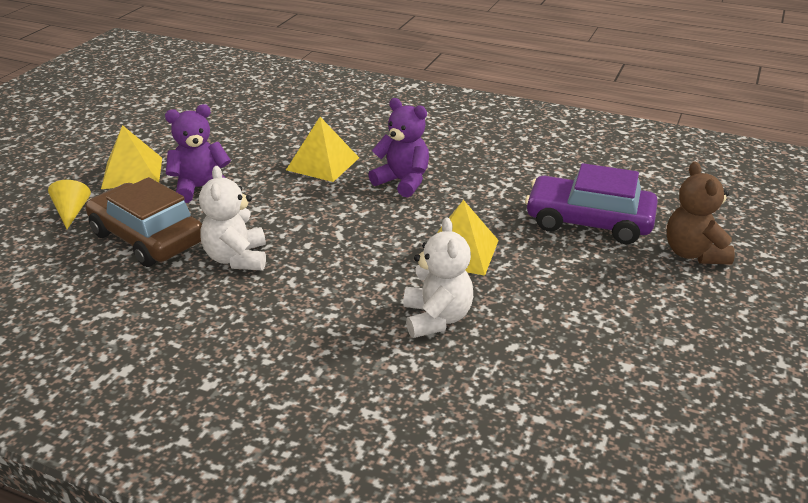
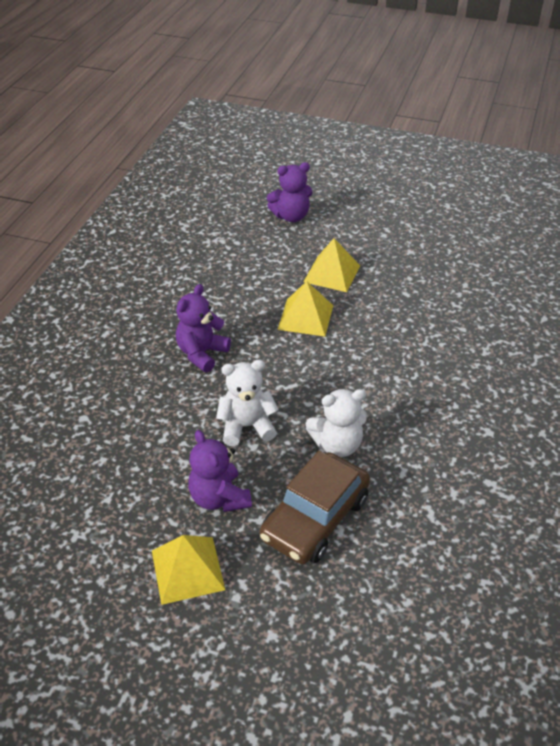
camera: 95 degrees left, 10 degrees up
(72, 212) = (276, 601): yellow cone -> none
(323, 163) = (167, 410): yellow pyramid -> yellow pyramid (331, 273)
(436, 318) = (387, 326): white teddy bear -> white teddy bear (246, 426)
(588, 222) = (257, 256): purple car -> none
(694, 253) = (291, 216): brown teddy bear -> purple teddy bear

